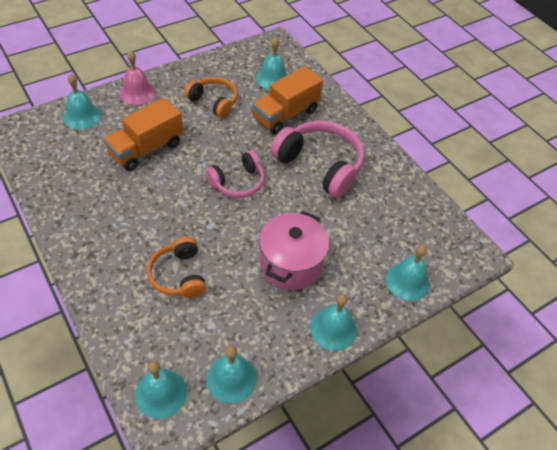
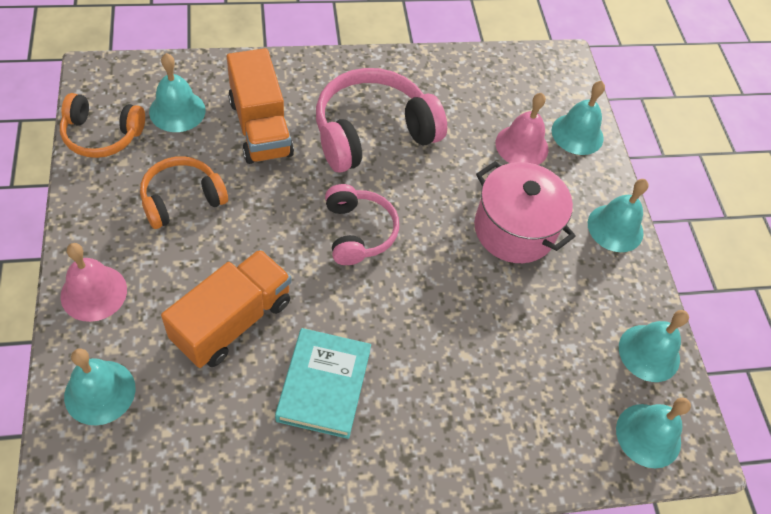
camera: 70 degrees left, 5 degrees up
(123, 201) = (323, 385): none -> turquoise book
(146, 149) = (232, 321): orange truck -> orange truck turned 120 degrees counterclockwise
(179, 275) = (485, 357): orange headphones -> orange headphones (102, 135)
(369, 248) = (522, 146): none -> pink bell

